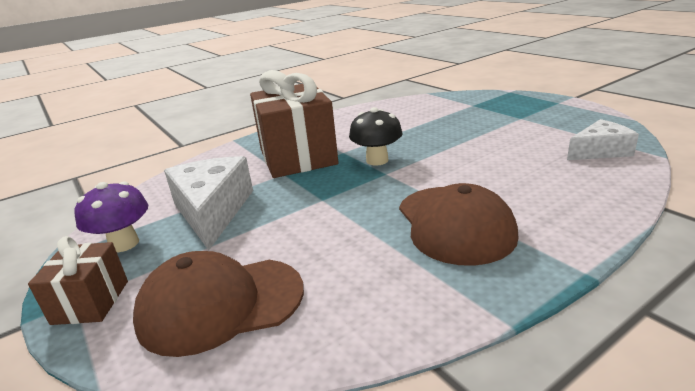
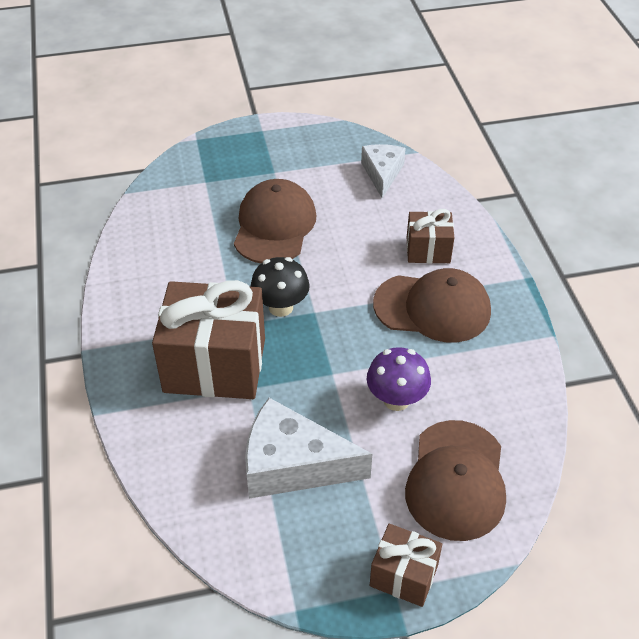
camera: 70 degrees left, 20 degrees up
(124, 244) = (312, 549): purple mushroom -> purple mushroom (396, 399)
(462, 134) = (274, 226): none -> brown cap
(534, 199) = (428, 250): none -> brown gift

